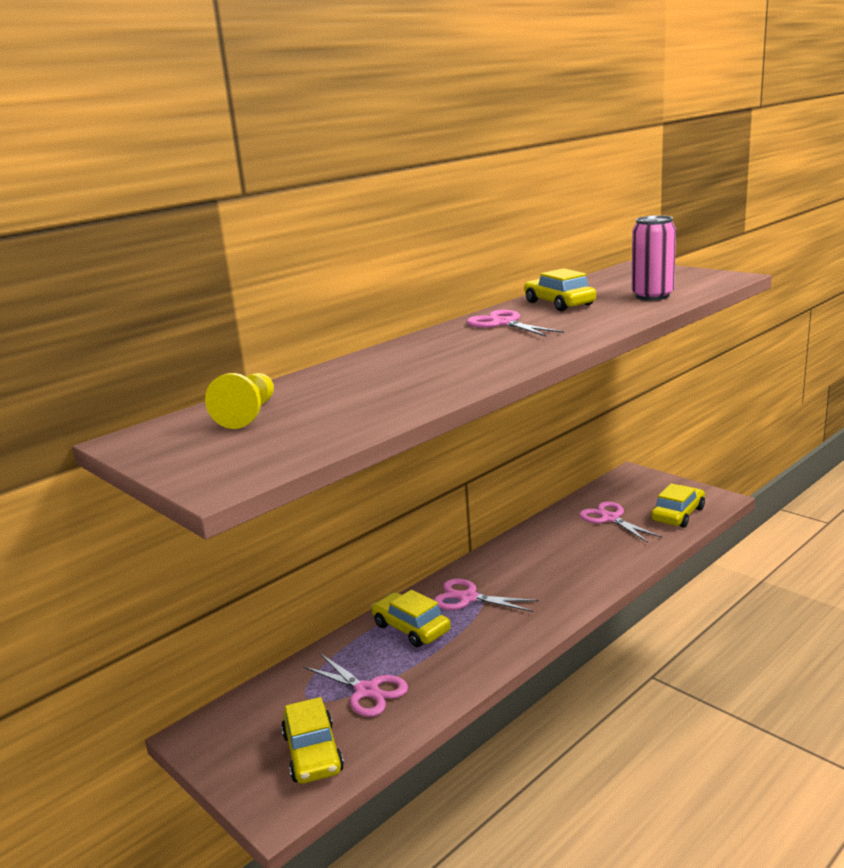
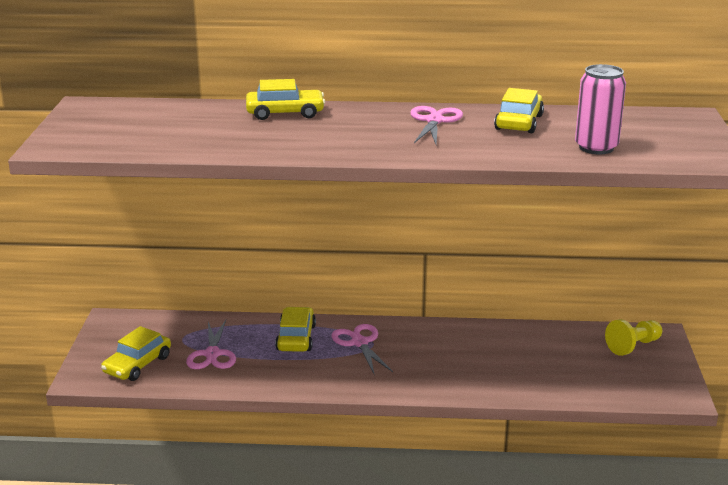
camera: 45 degrees right, 5 degrees up
(248, 415) = (153, 116): yellow pawn -> yellow pawn (633, 346)
(610, 518) = (562, 355): pink scissors -> none
(678, 514) = (619, 385): yellow car -> yellow car (285, 113)

